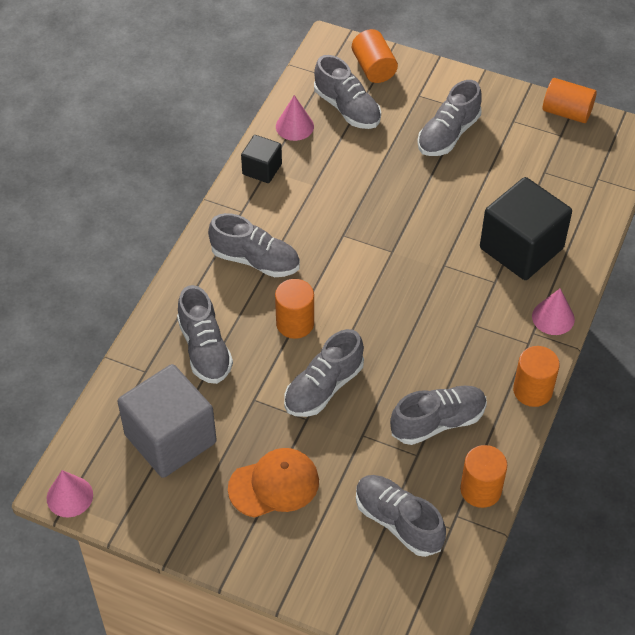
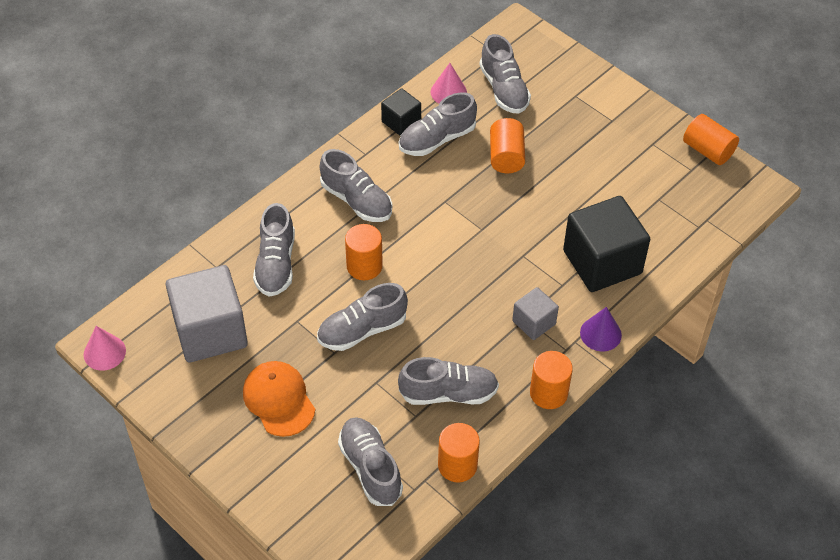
camera: 20 degrees right, 0 degrees up
(274, 485) = (279, 400): orange cap -> orange cap turned 120 degrees counterclockwise
(373, 68) = (546, 59): orange cylinder -> orange cylinder (506, 156)
(448, 134) = (585, 139): grey shoe -> grey shoe (437, 139)
(485, 327) = (534, 322): none -> grey cube
(553, 317) = (600, 334): pink cone -> purple cone

